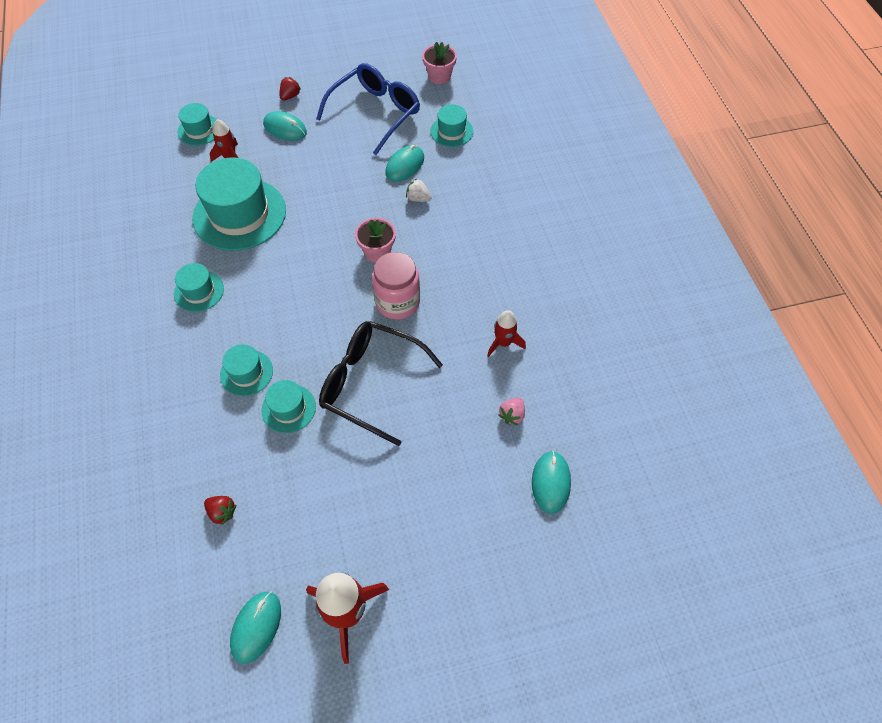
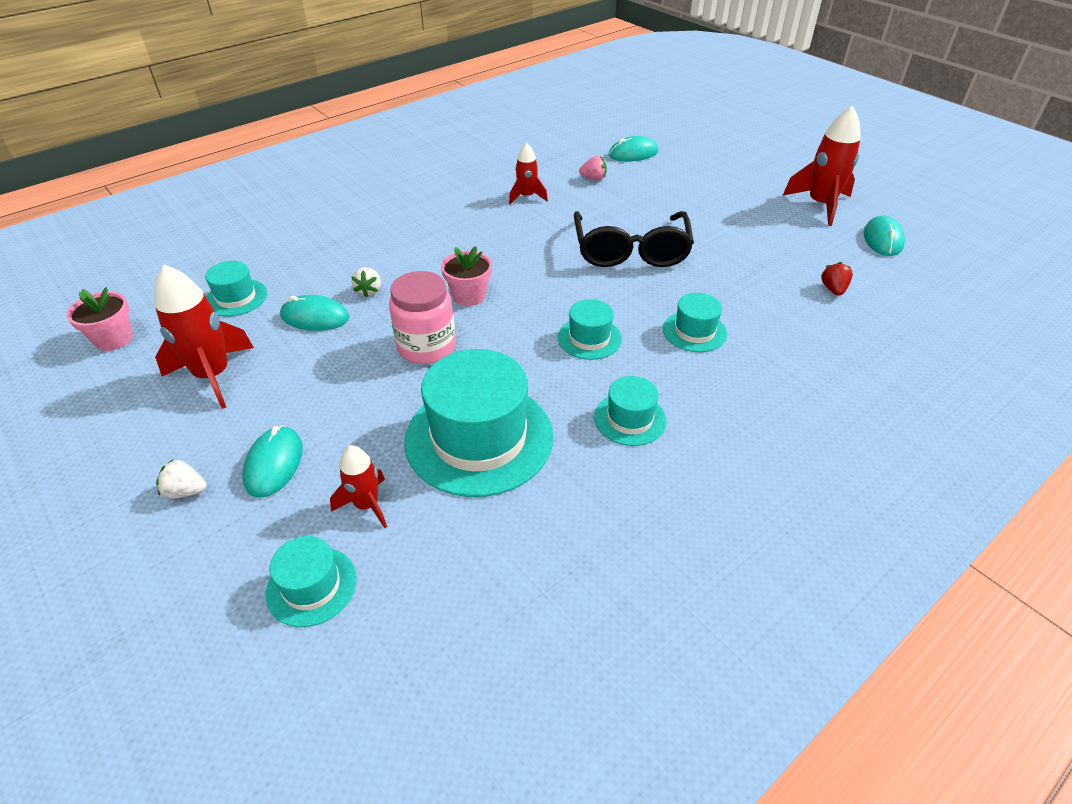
camera: 115 degrees left, 15 degrees down
(256, 627) = (882, 239): turquoise mouse -> turquoise mouse turned 75 degrees counterclockwise
(288, 408) = (702, 289): turquoise hat -> turquoise hat (589, 338)
(290, 96) = (186, 491): red strawberry -> white strawberry
(375, 113) = (213, 375): blue glasses -> red rocket
(397, 302) = (526, 263): pink jar -> pink jar (426, 347)

